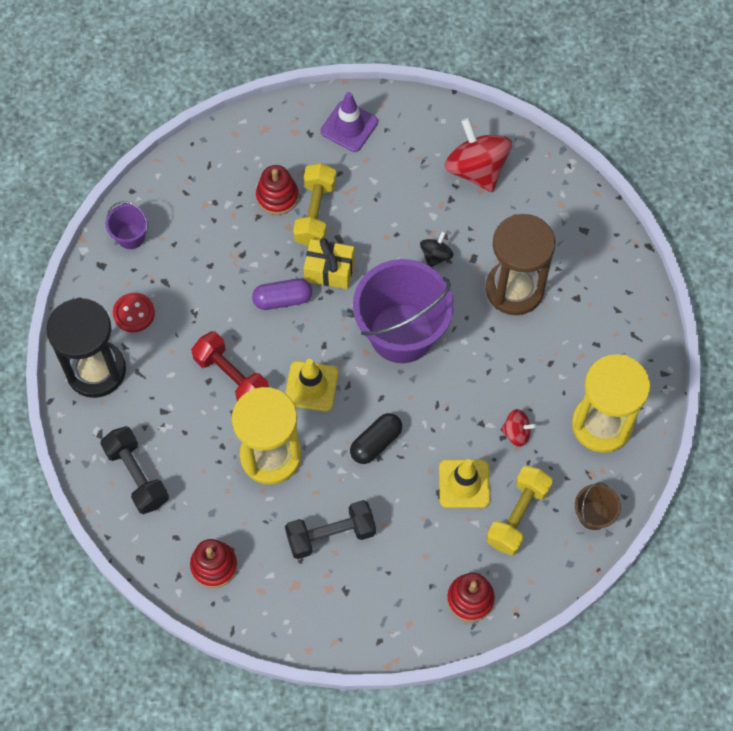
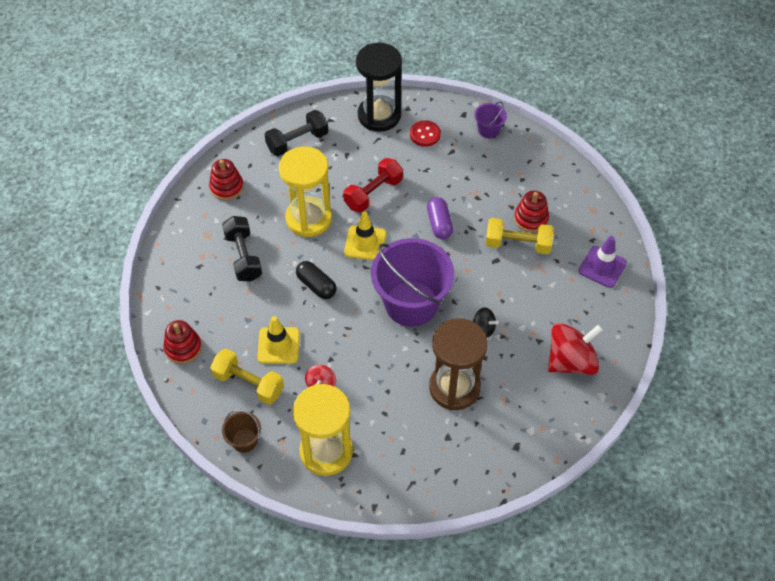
camera: 90 degrees right, 10 degrees down
(329, 270) = (466, 254): yellow gift -> none

